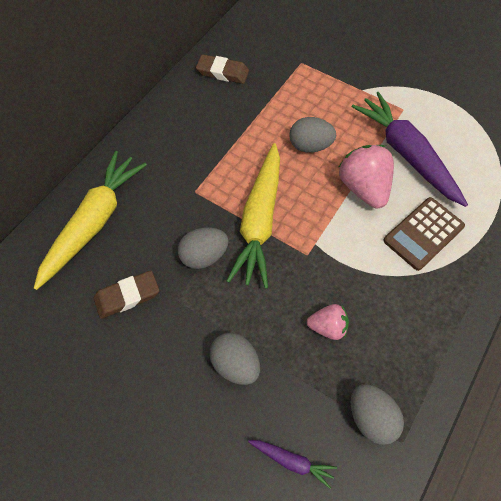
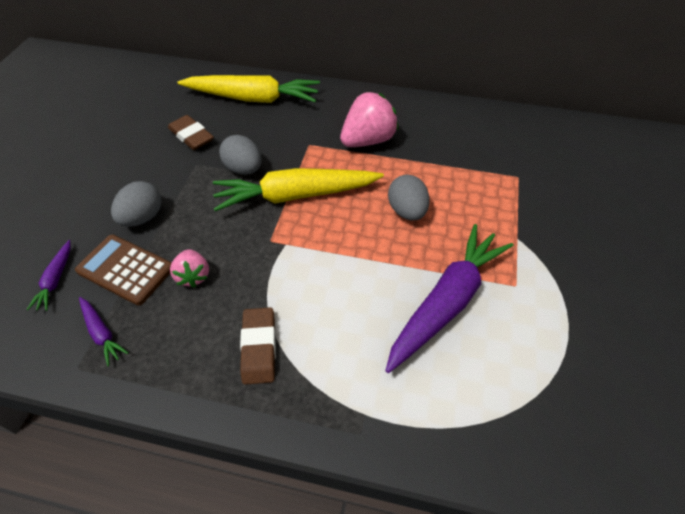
camera: 70 degrees right, 10 degrees down
(222, 72) = (460, 124): brown eraser -> brown eraser (259, 347)
(363, 188) = (375, 269): pink strawberry -> pink strawberry (368, 140)
(370, 417) = (102, 333): grey egg -> purple carrot
(423, 233) = (337, 341): brown calculator -> brown calculator (125, 269)

